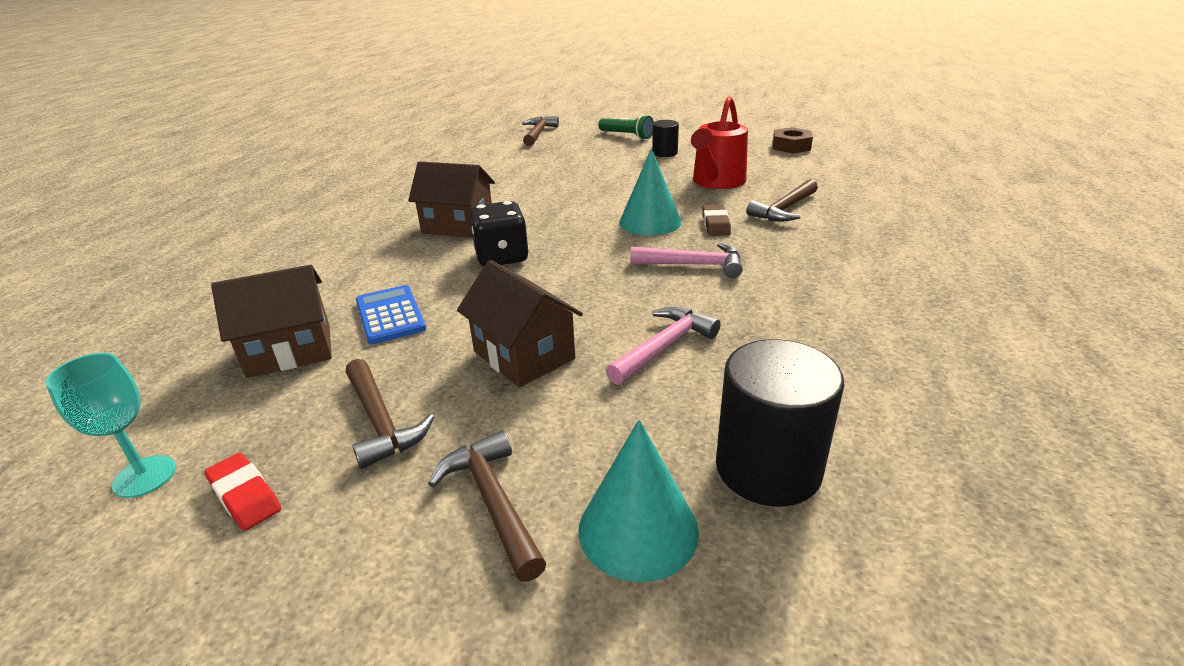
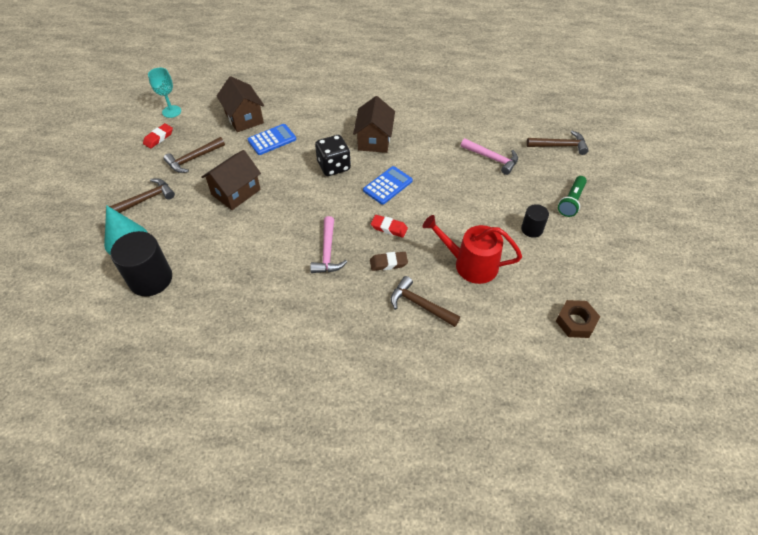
camera: 80 degrees right, 20 degrees up
(565, 220) = (388, 186): none -> blue calculator
(650, 222) = (389, 228): turquoise cone -> red eraser
(663, 347) = (239, 242): pink hammer -> pink hammer (492, 158)

